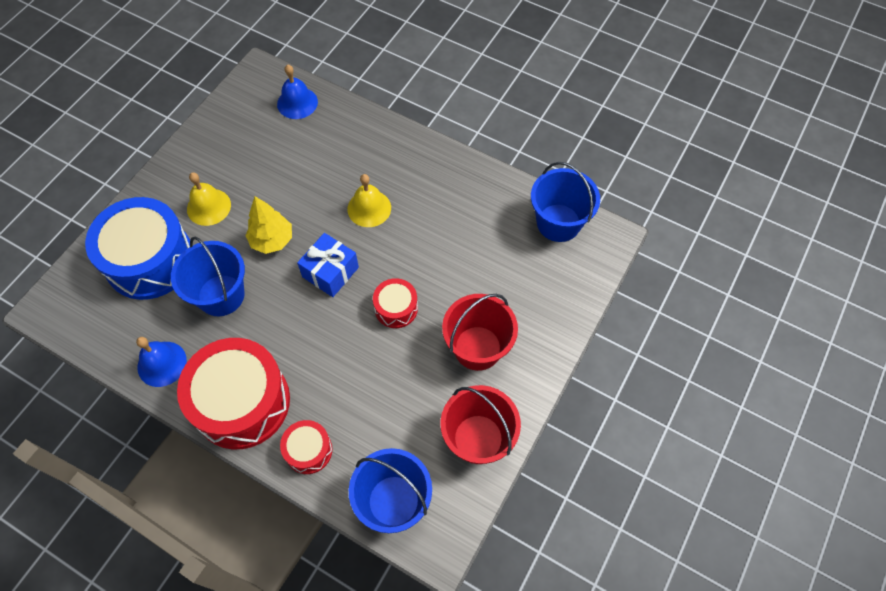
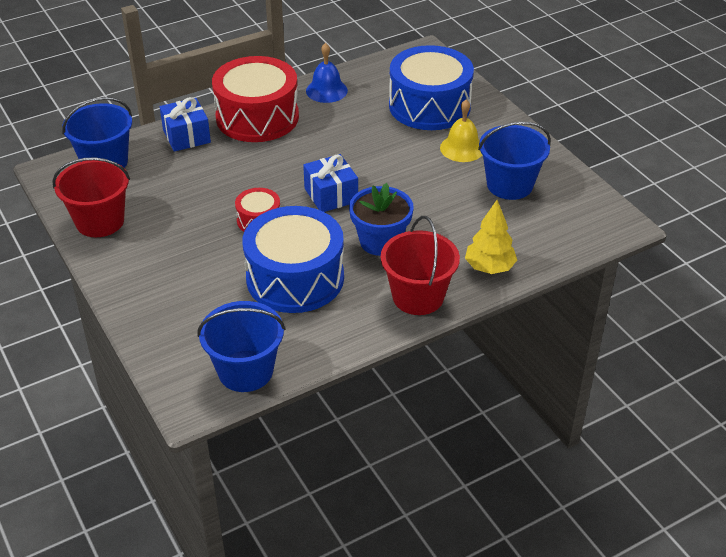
camera: 120 degrees right, 20 degrees down
(221, 295) = (362, 131): blue bucket -> blue bucket (509, 185)
(272, 240) = (394, 172): yellow tree -> yellow tree (489, 268)
(297, 103) = (557, 238): blue bell -> none
(308, 450) = (186, 136): red drum -> blue gift
(369, 208) = (380, 241): yellow bell -> blue flower pot
(447, 243) = (295, 278): none -> blue drum
(477, 348) = (173, 253): red bucket -> red bucket (418, 296)

